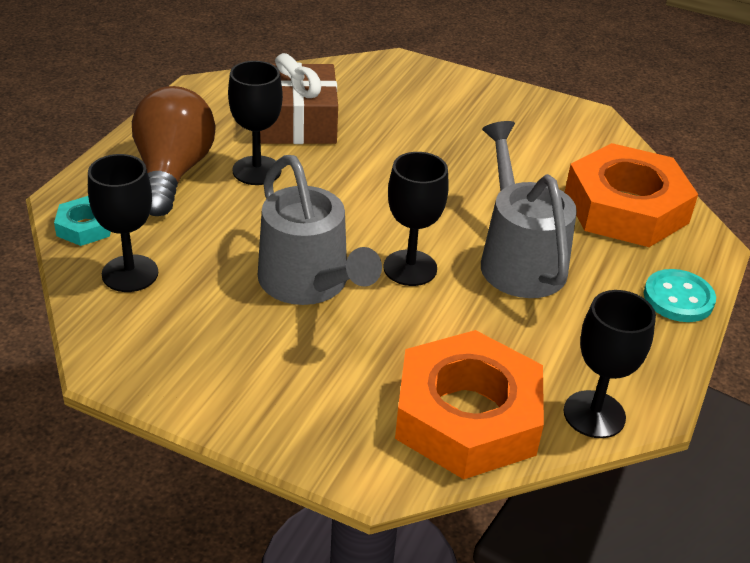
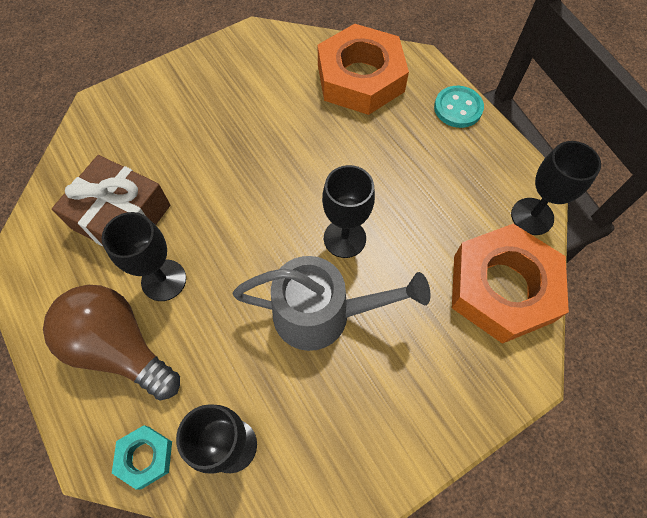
camera: 55 degrees left, 25 degrees up
(518, 259) = (374, 168): grey watering can -> none

